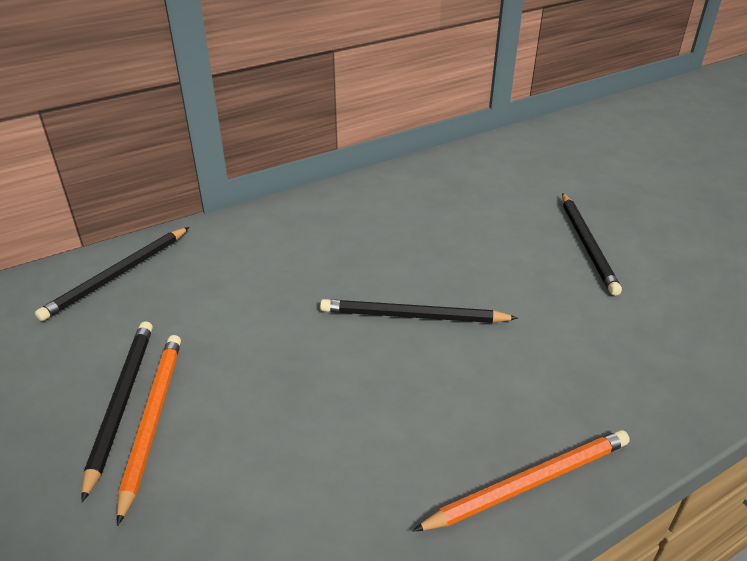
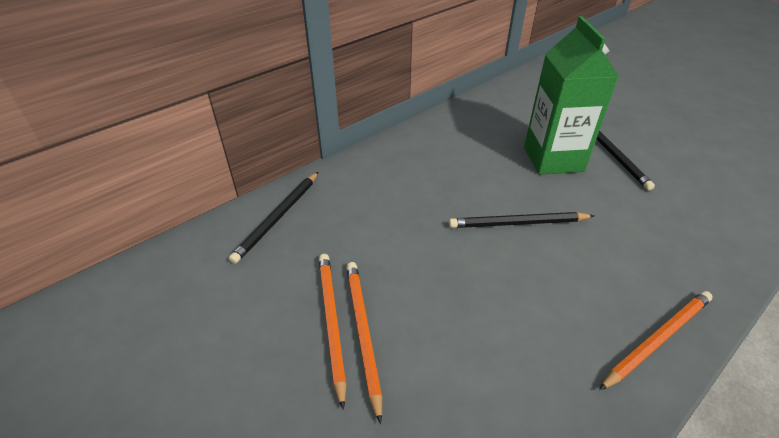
camera: 10 degrees left, 5 degrees up
(121, 403) = (331, 323): black pencil -> orange pencil
(501, 243) = (553, 159): none -> green carton

